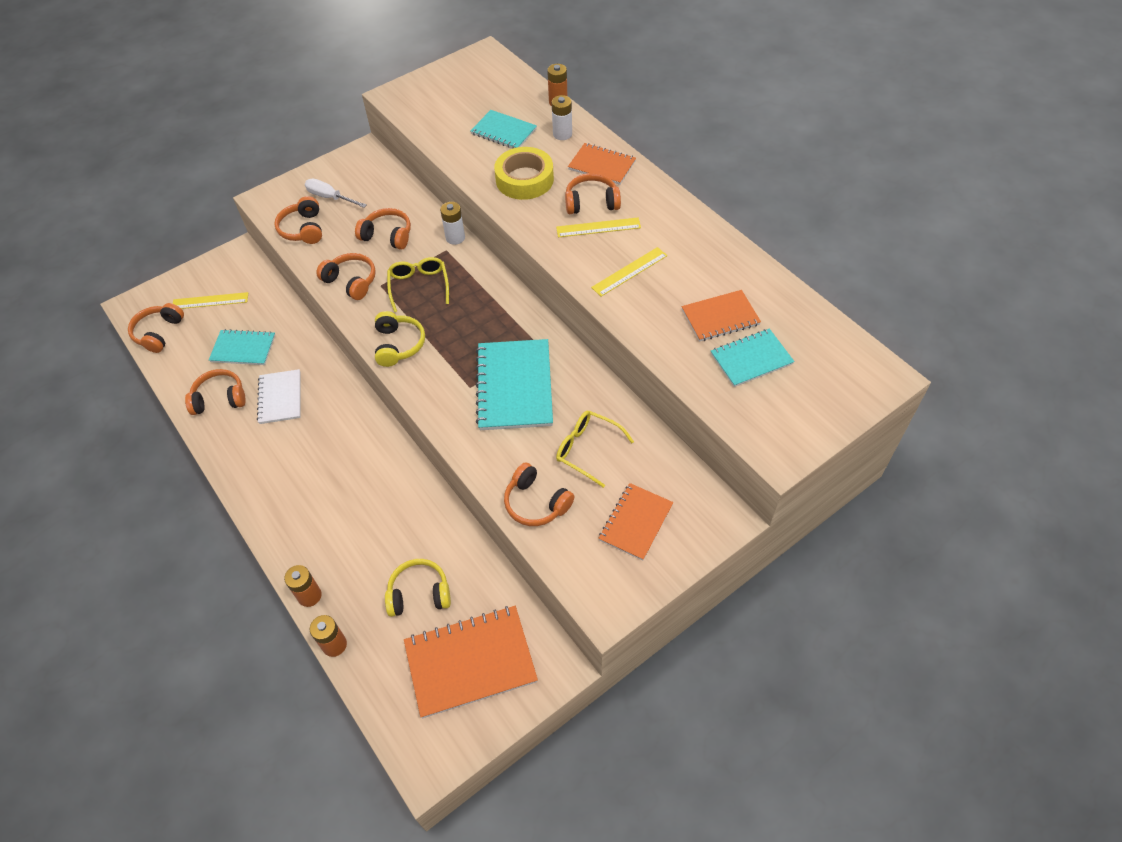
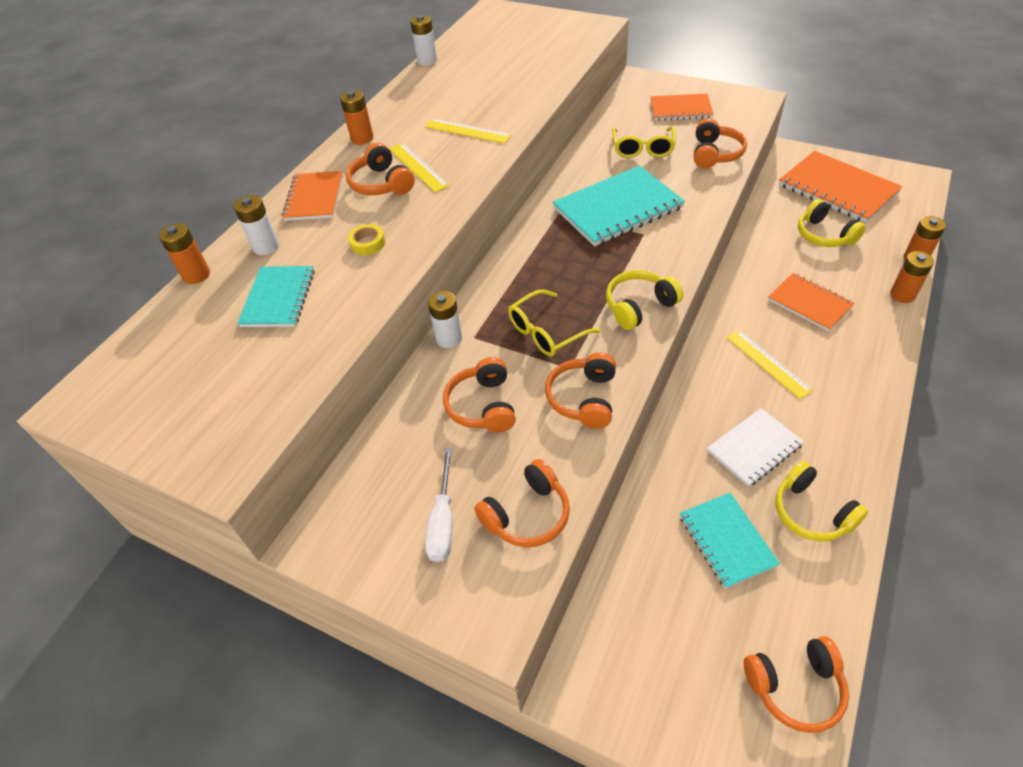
camera: 115 degrees left, 5 degrees down
(210, 301) = (688, 655): yellow ruler -> yellow ruler (768, 363)
(219, 399) = (811, 512): orange headphones -> yellow headphones
(524, 179) = (367, 243): yellow tape -> yellow tape, size x0.46
(667, 207) = (362, 138): none -> orange battery
(720, 317) = (488, 76): orange notebook -> orange notebook (809, 303)
(751, 359) = (521, 54): turquoise notebook -> none
(786, 284) = (427, 60): none -> white battery

